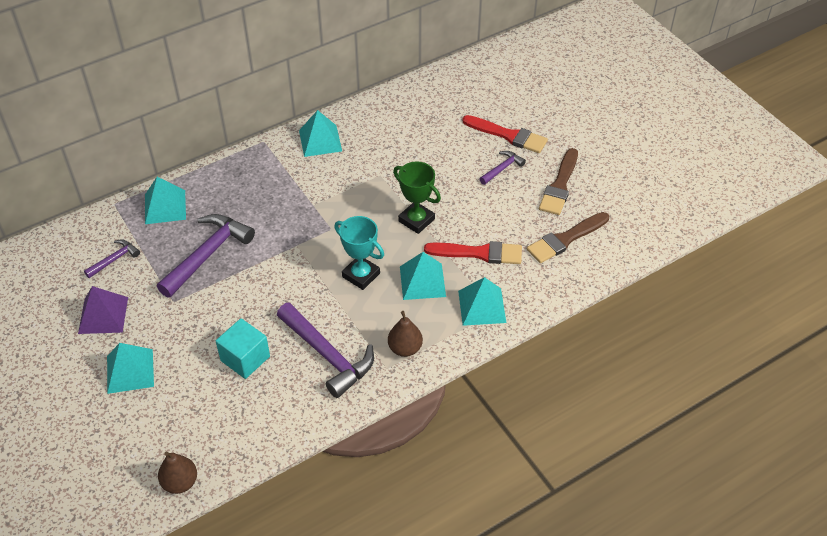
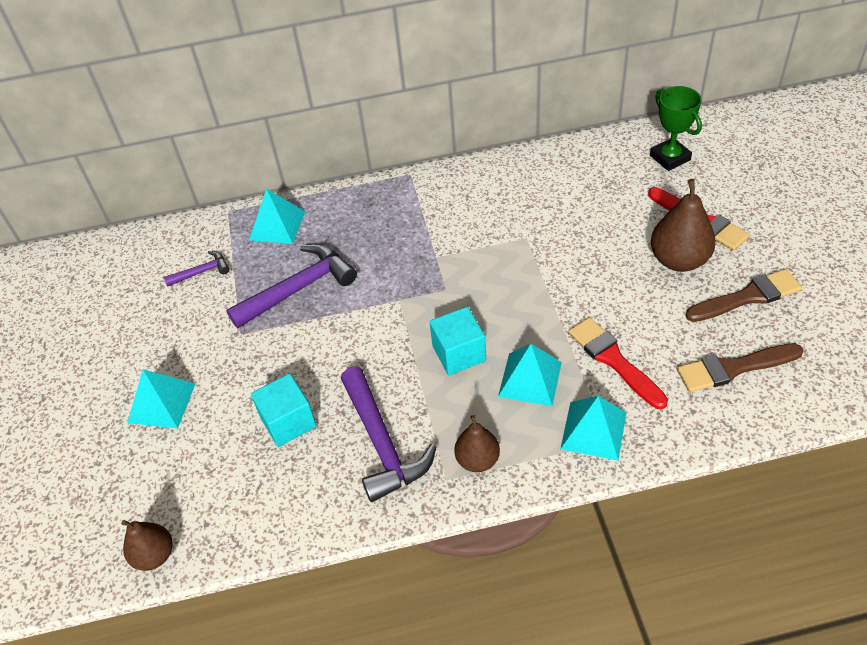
camera: 25 degrees right, 0 degrees up
(103, 315) = (163, 331): purple pyramid -> none
(320, 140) = (472, 185): turquoise pyramid -> none
(361, 275) = (459, 353): turquoise trophy -> turquoise cube
(416, 220) = (549, 301): green trophy -> green trophy (670, 158)
(479, 253) = (613, 360): red brush -> red brush turned 150 degrees counterclockwise
(502, 168) = (679, 260): purple hammer -> brown pear
(559, 186) = (747, 297): brown brush -> brown brush turned 150 degrees counterclockwise

